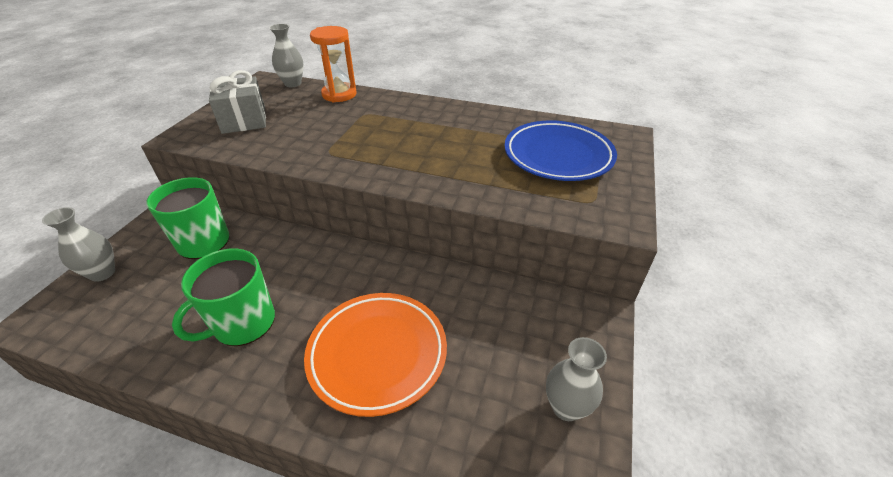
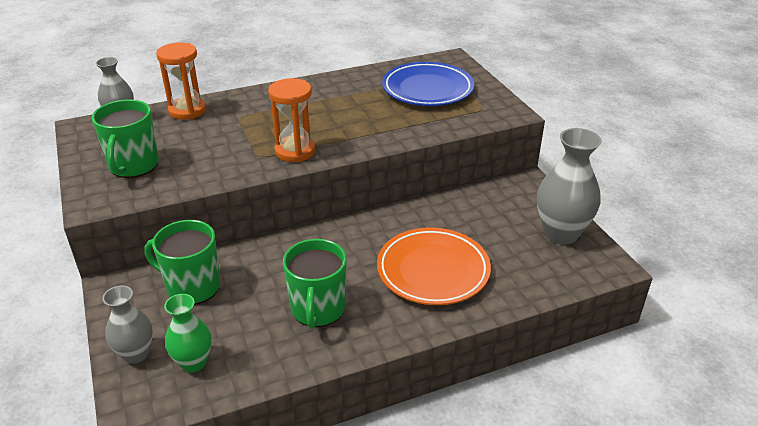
camera: 40 degrees left, 5 degrees down
(114, 307) = (193, 362): none -> green vase
(244, 120) = (133, 166): grey gift -> green mug
(358, 161) = (295, 151): none -> orange hourglass
(566, 407) = (561, 233): grey vase -> grey vase, size x1.65

